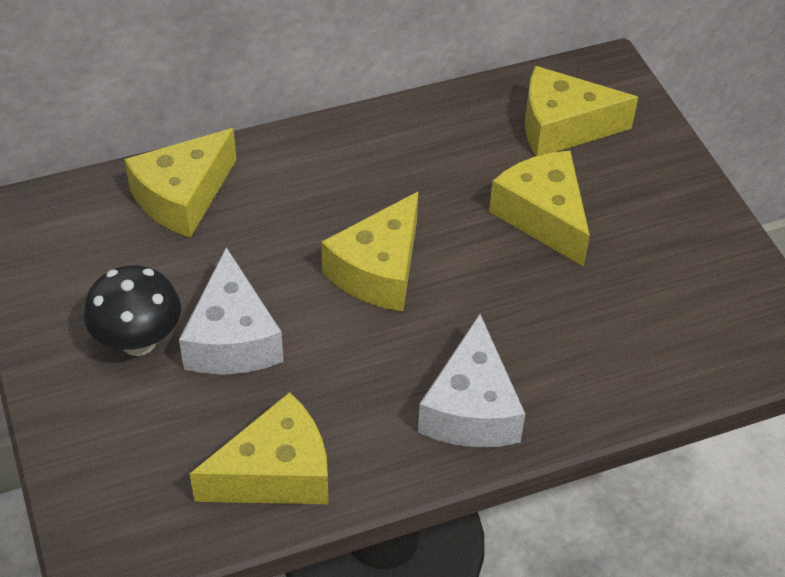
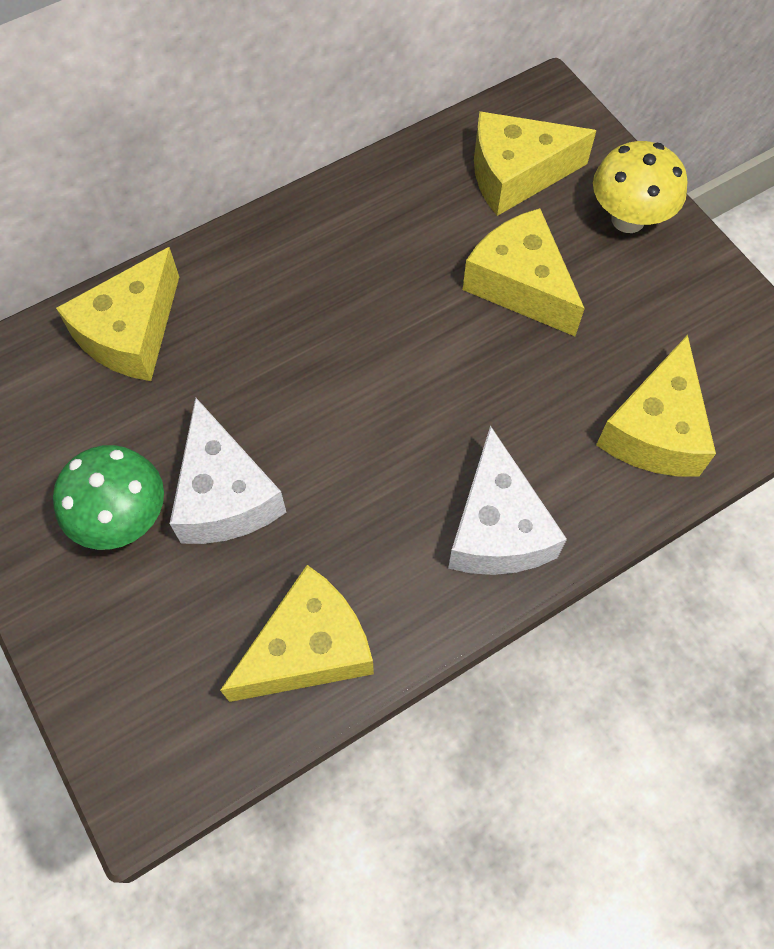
camera: 10 degrees left, 15 degrees up
(138, 341) = (123, 519): black mushroom -> green mushroom
(378, 270) = (362, 382): yellow cheese -> yellow cheese (655, 430)
(658, 180) = (628, 219): none -> yellow mushroom

